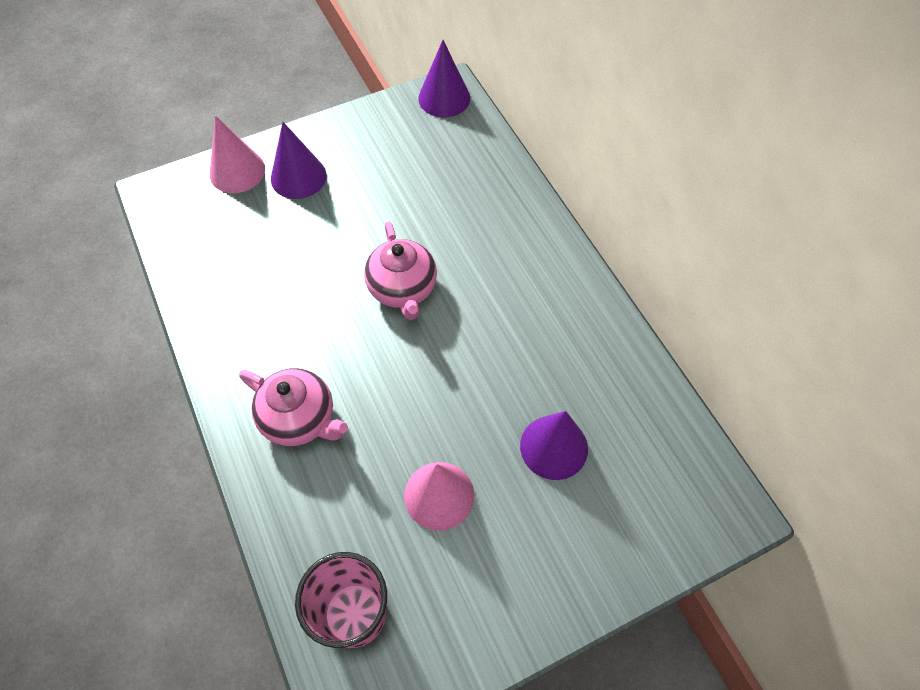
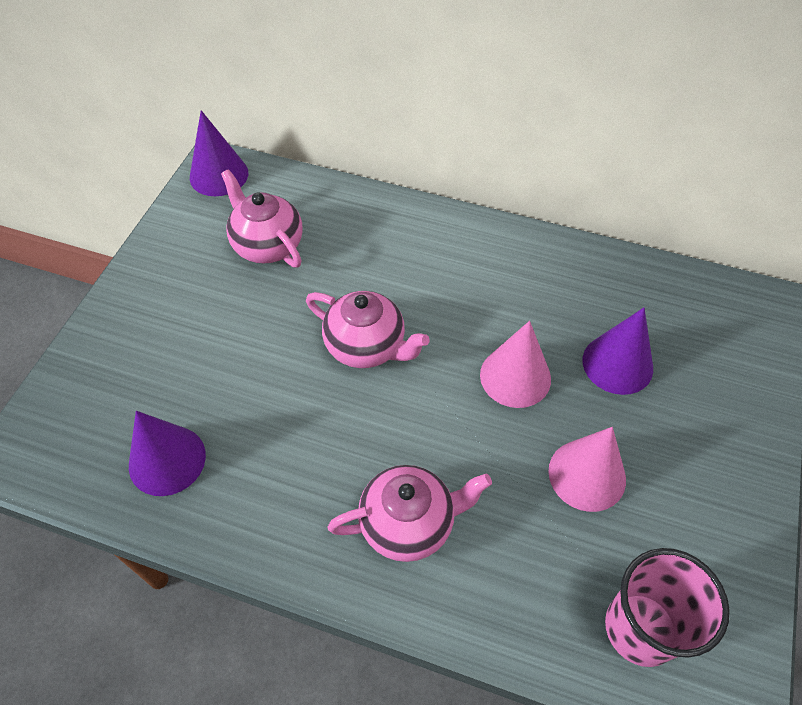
camera: 45 degrees left, 5 degrees down
(237, 171) = (87, 370): pink cone -> pink cone (515, 376)
(298, 177) = (158, 329): purple cone -> purple cone (167, 460)
(419, 171) = (267, 245): none -> pink teapot

